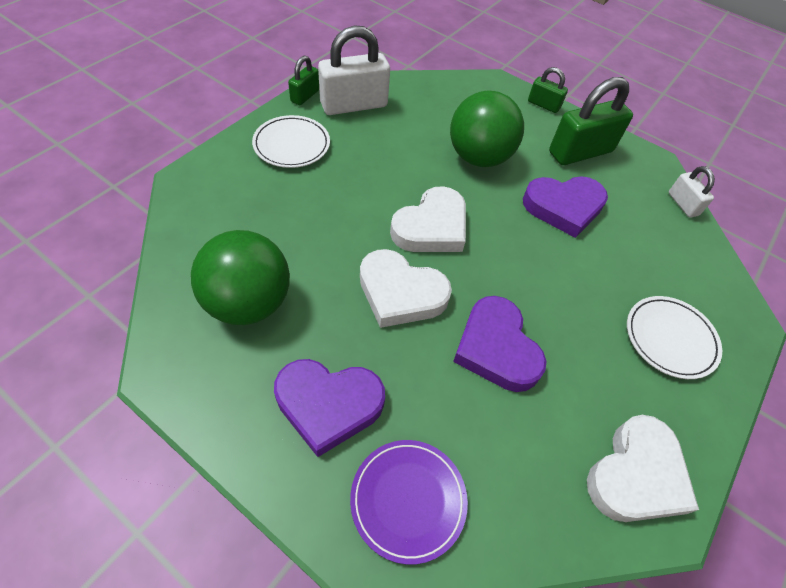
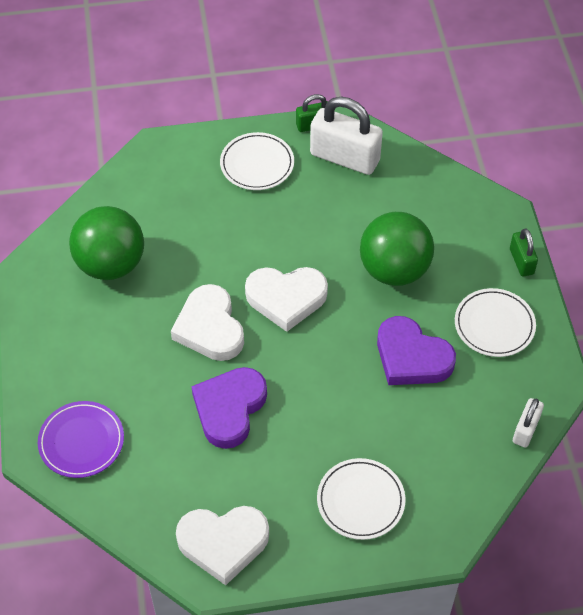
camera: 50 degrees right, 0 degrees up
(328, 405) = (93, 359): purple heart -> none
(580, 152) = (494, 325): green padlock -> white plate

